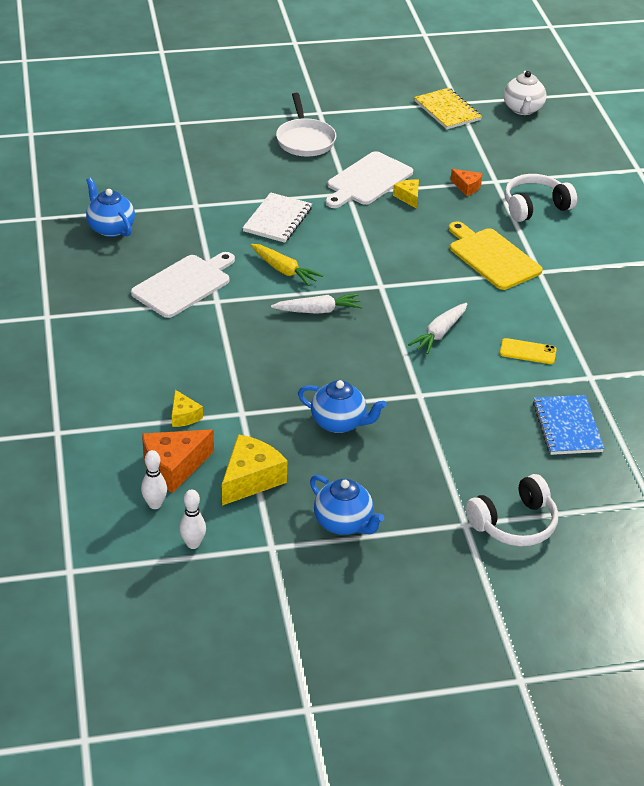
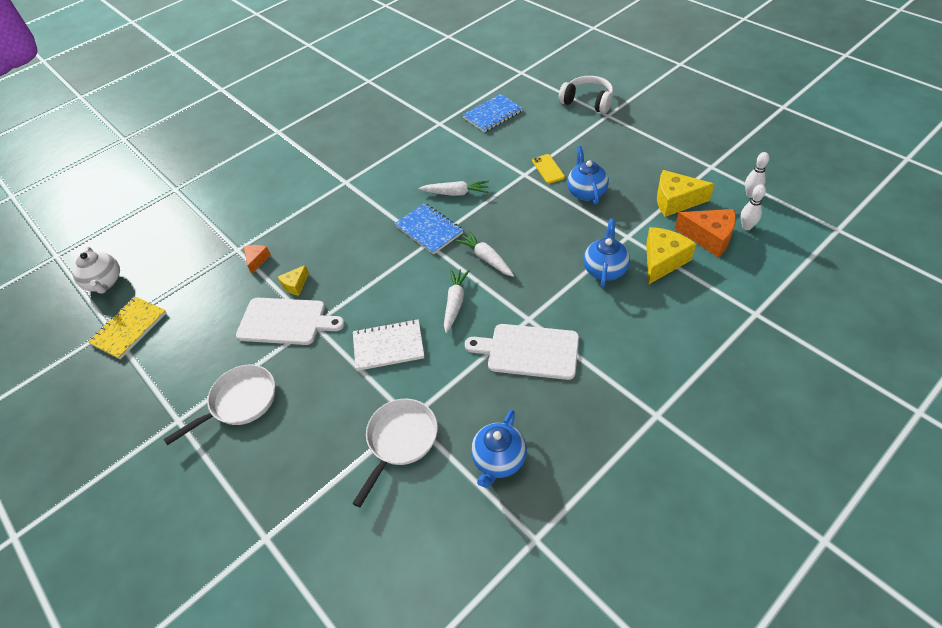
camera: 115 degrees left, 10 degrees up
(182, 194) = (400, 440): none -> white pan
(184, 416) = (663, 260): yellow cheese -> yellow cheese, size x1.81
(284, 270) = (455, 302): yellow carrot -> white carrot
(344, 523) = (660, 151): blue teapot -> blue teapot (605, 269)
(399, 294) = (429, 230): none -> blue notebook
(492, 257) = (346, 208): yellow cutting board -> none
(523, 109) = (105, 283): white teapot -> white teapot turned 90 degrees clockwise
(528, 352) = (438, 153): yellow phone -> yellow phone (548, 169)
(535, 207) = (262, 215): white headphones -> none

